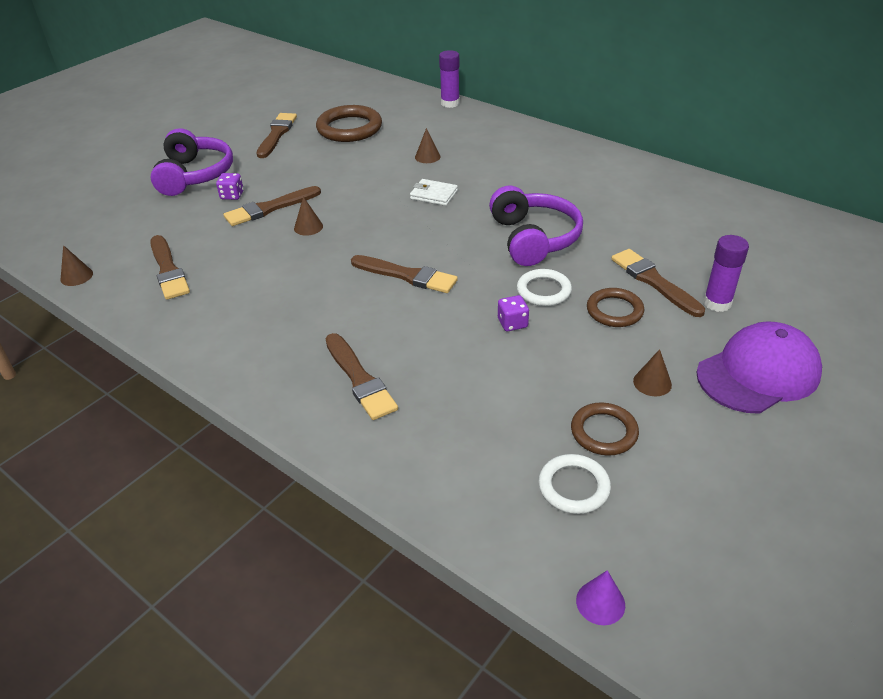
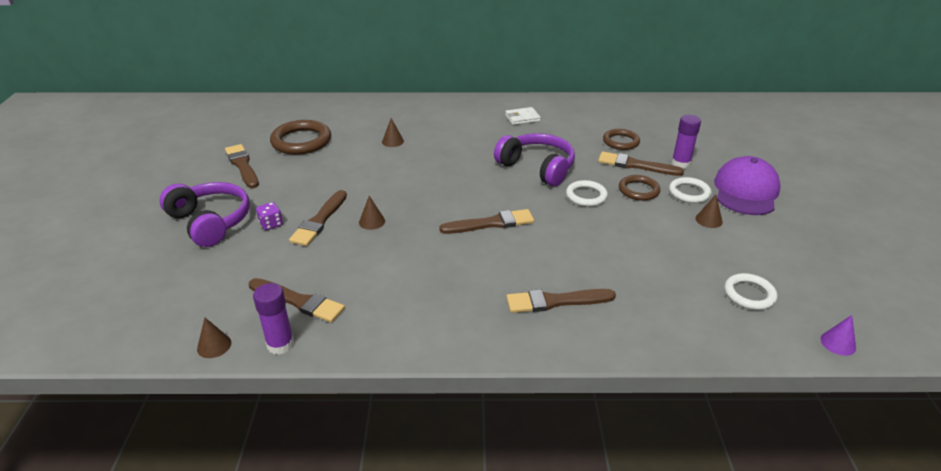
camera: 40 degrees left, 5 degrees down
(360, 379) = (555, 301): brown brush -> brown brush turned 150 degrees clockwise
(433, 195) = (434, 165): white wallet -> white wallet (522, 118)
(450, 103) = (357, 100): purple glue stick -> purple glue stick (280, 344)
(512, 323) = (595, 223): purple dice -> none
(604, 432) = (723, 258): brown ring -> brown ring (621, 142)
(675, 341) = (689, 193): none -> white ring

